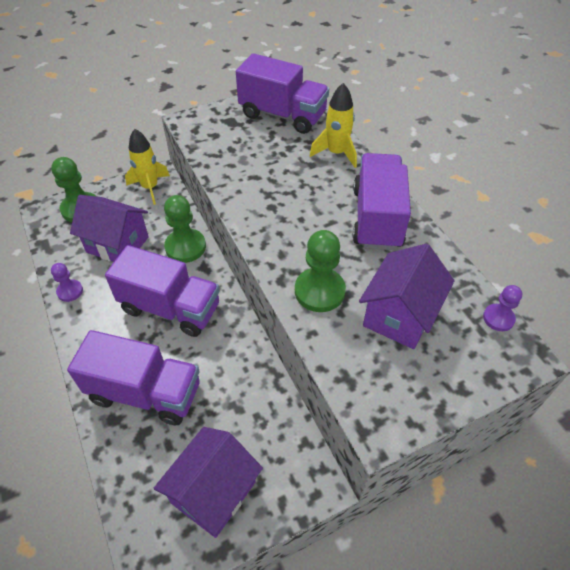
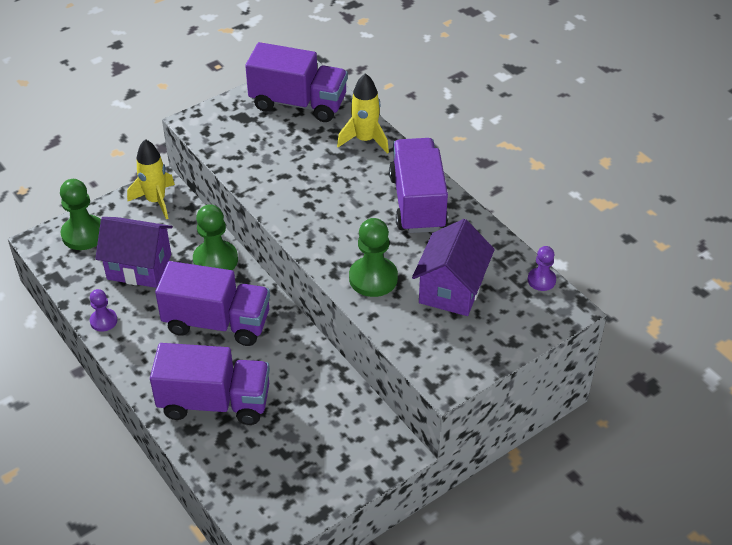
camera: 10 degrees left, 5 degrees down
(213, 492) = (304, 472): purple house -> none

